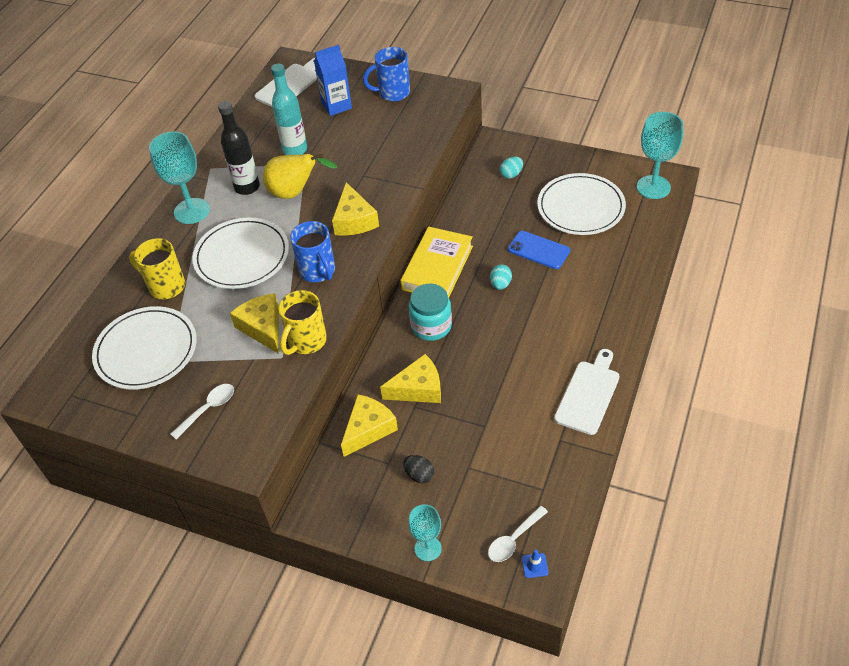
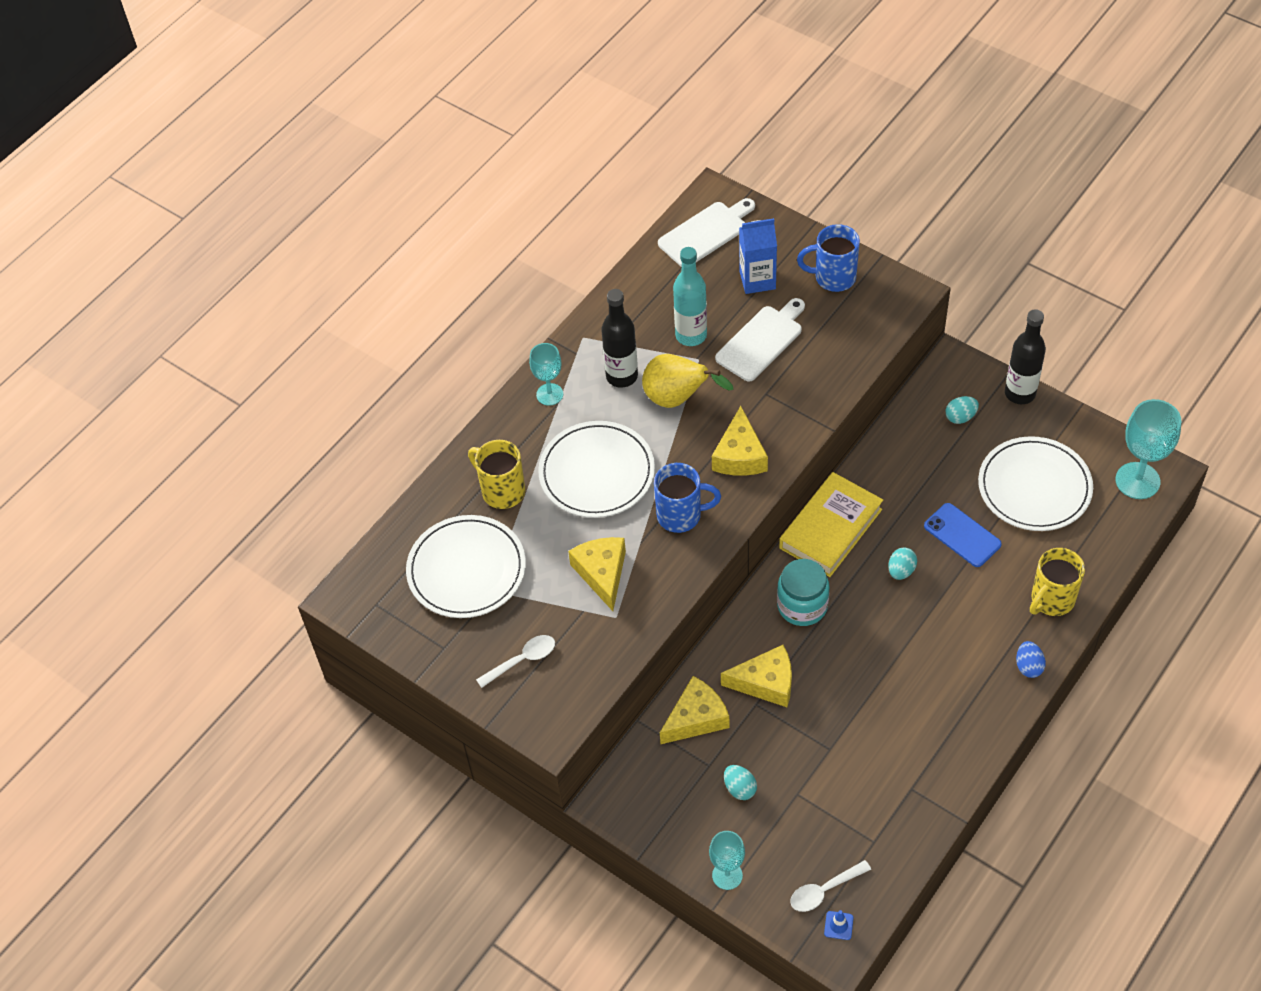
camera: 15 degrees right, 5 degrees up
(191, 211) = (549, 394): turquoise goblet -> turquoise goblet, size x0.62
(306, 342) = (647, 604): yellow mug -> yellow mug (1051, 600)
(318, 271) = (681, 515): blue mug -> blue mug turned 75 degrees counterclockwise
(419, 475) = (740, 788): black egg -> turquoise egg
(549, 151) = (1020, 393): none -> black bottle
(588, 394) = (962, 741): white cutting board -> white cutting board (761, 341)
(620, 328) = (1028, 666): none -> blue egg

